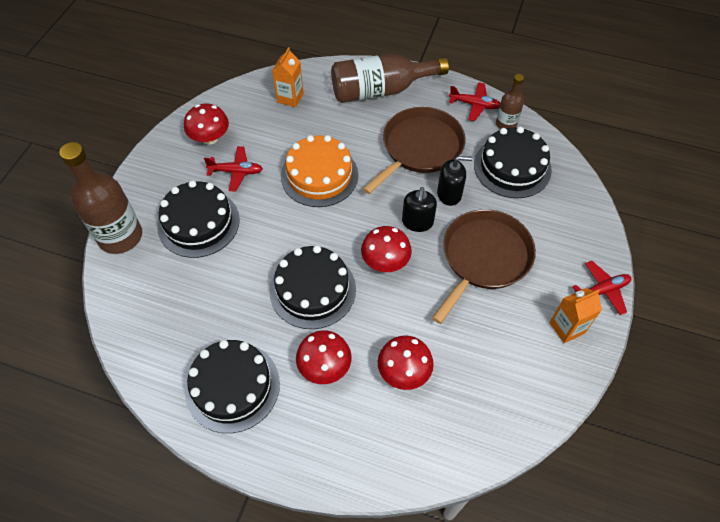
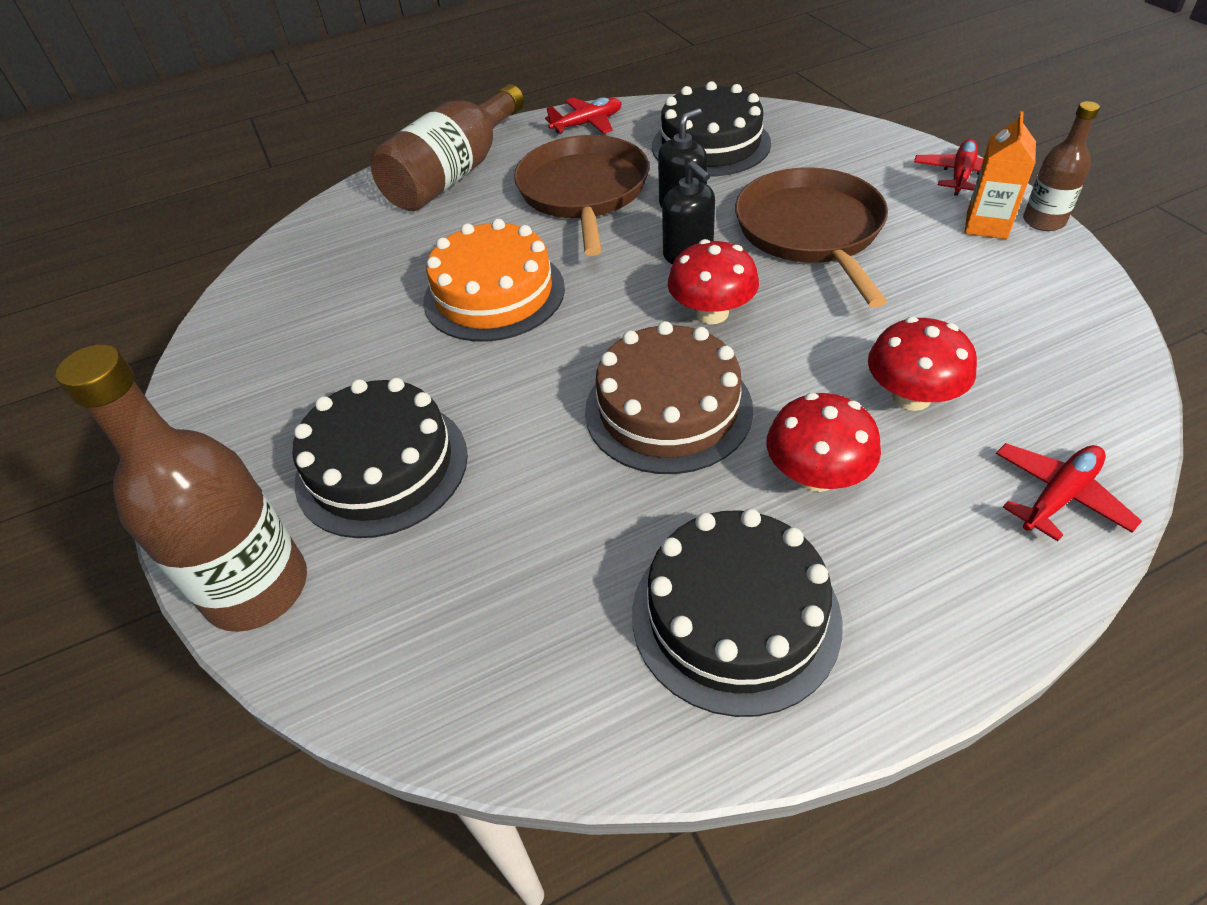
camera: 40 degrees left, 10 degrees down
(210, 138) = (263, 363): red mushroom -> none
(236, 172) = (362, 370): red plane -> red plane (1058, 496)
(290, 98) = (335, 250): orange carton -> none
(312, 290) = (668, 409): black cake -> brown cake
(506, 124) = (647, 118): brown bottle -> brown bottle (1043, 221)

